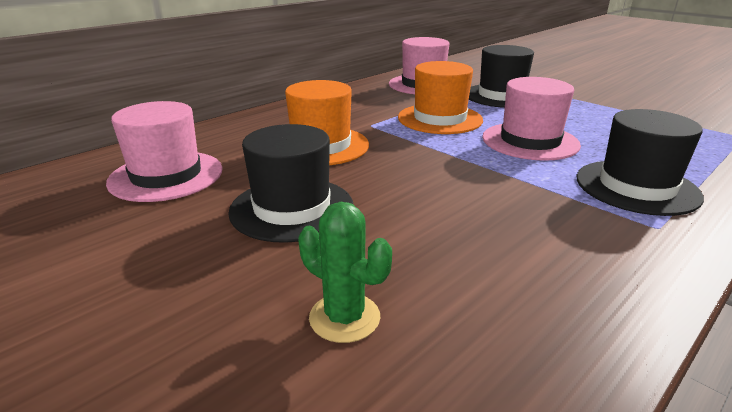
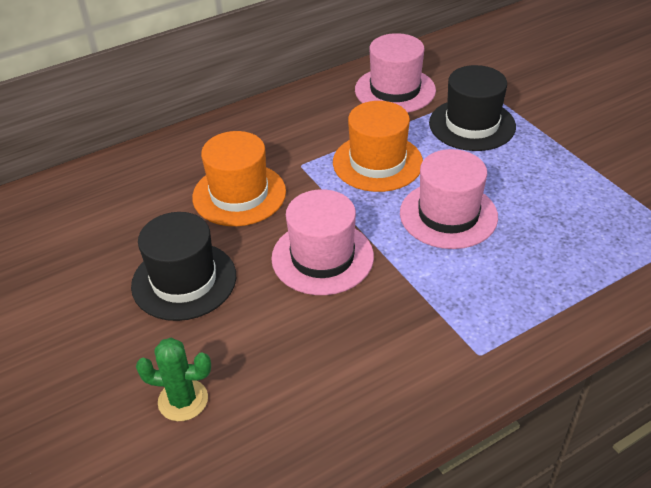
camera: 15 degrees right, 15 degrees up
(166, 176) = (93, 221): pink hat -> pink hat (322, 257)
(344, 317) = (183, 400): green cactus -> green cactus turned 45 degrees counterclockwise
(636, 187) = (503, 300): black hat -> none

